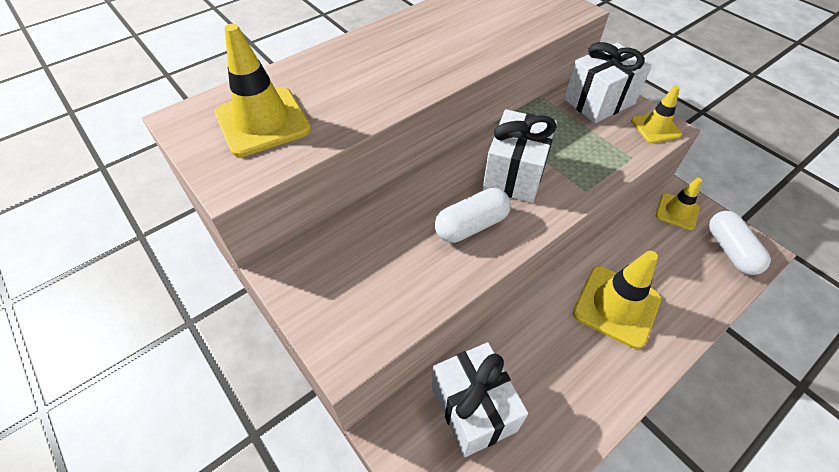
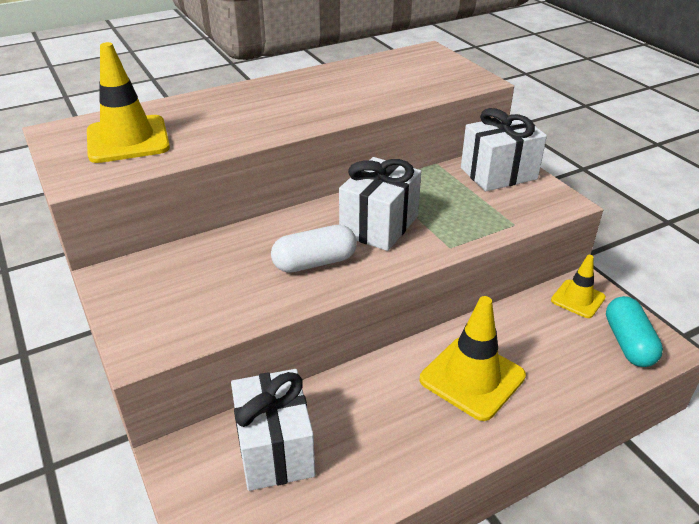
camera: 10 degrees right, 15 degrees down
(655, 128) = (552, 202): yellow traffic cone -> none
(730, 250) = (628, 343): white capsule -> turquoise capsule

